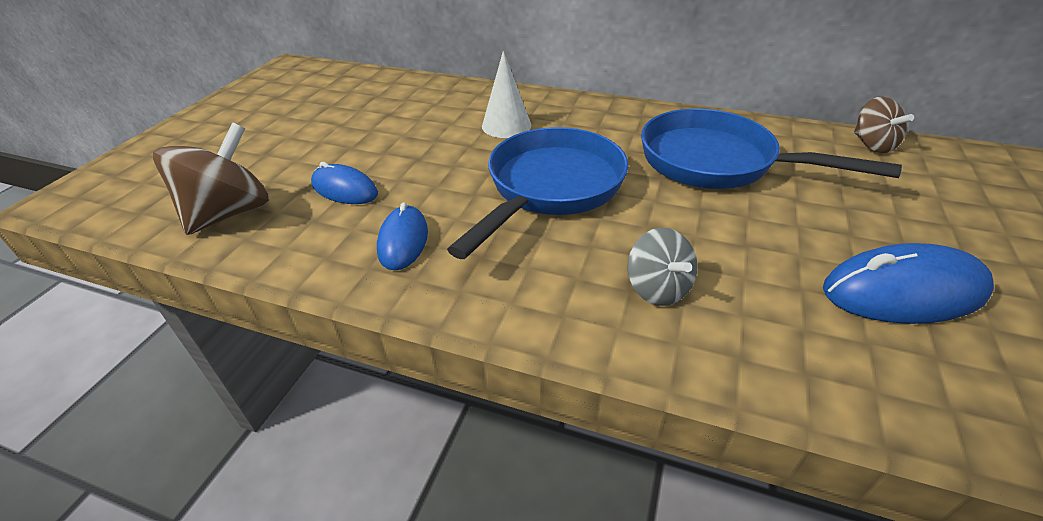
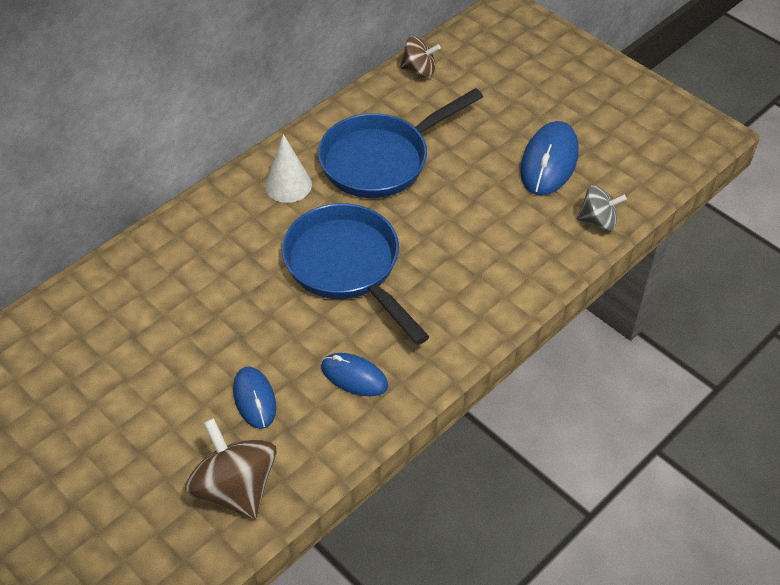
camera: 65 degrees left, 10 degrees up
(345, 189) = (254, 399): blue mouse -> blue mouse turned 75 degrees counterclockwise
(506, 125) = (229, 256): white cone -> white cone (288, 185)
(657, 288) = (485, 262): grey spinning top -> grey spinning top (598, 221)

